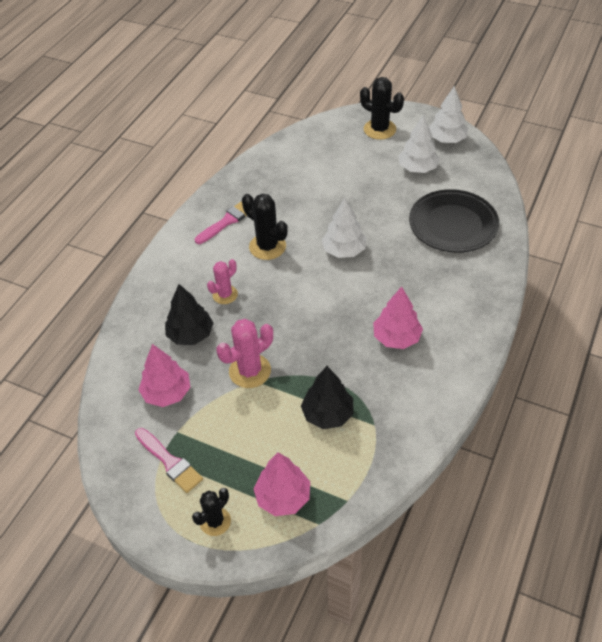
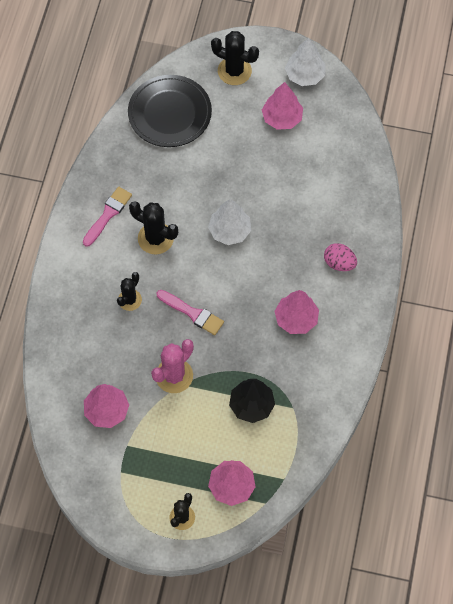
camera: 15 degrees left, 15 degrees up
(169, 462) = (129, 474): pink brush -> pink brush (192, 313)
(190, 334) = (110, 348): black tree -> none
(225, 295) = (129, 300): pink cactus -> black cactus
(417, 168) = (282, 118): white tree -> pink tree
(453, 224) = (327, 183): black plate -> black plate (170, 113)
(453, 294) = (339, 263): none -> pink egg

